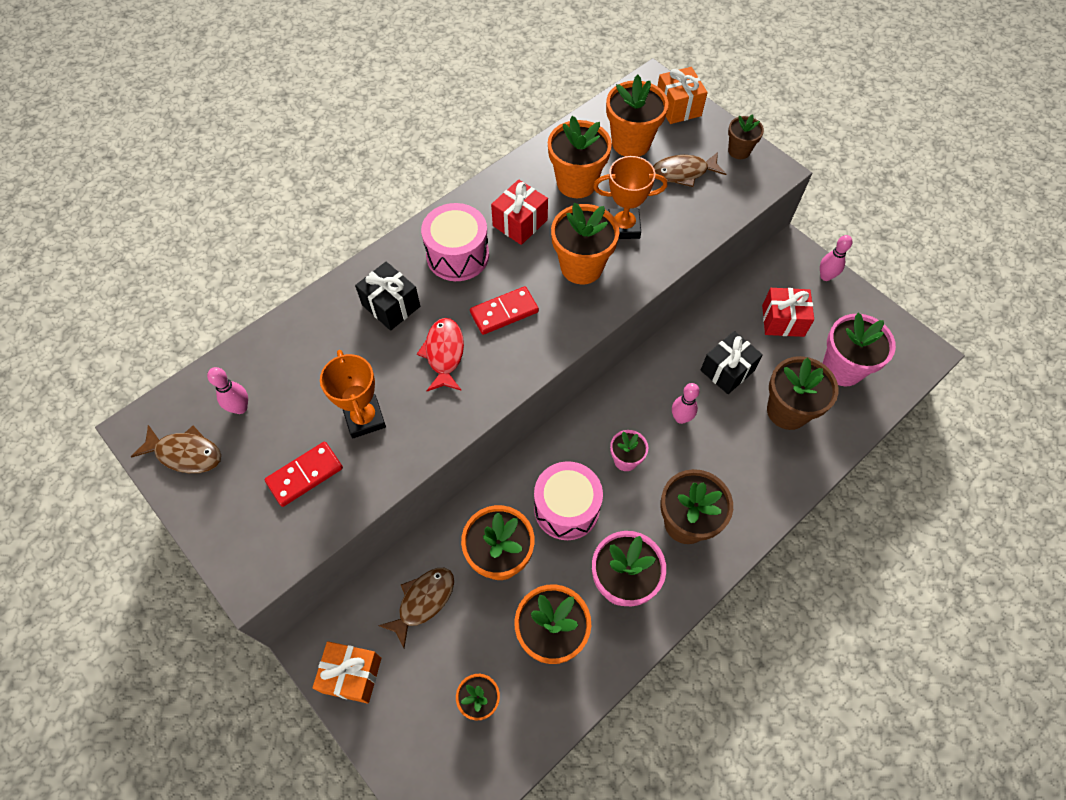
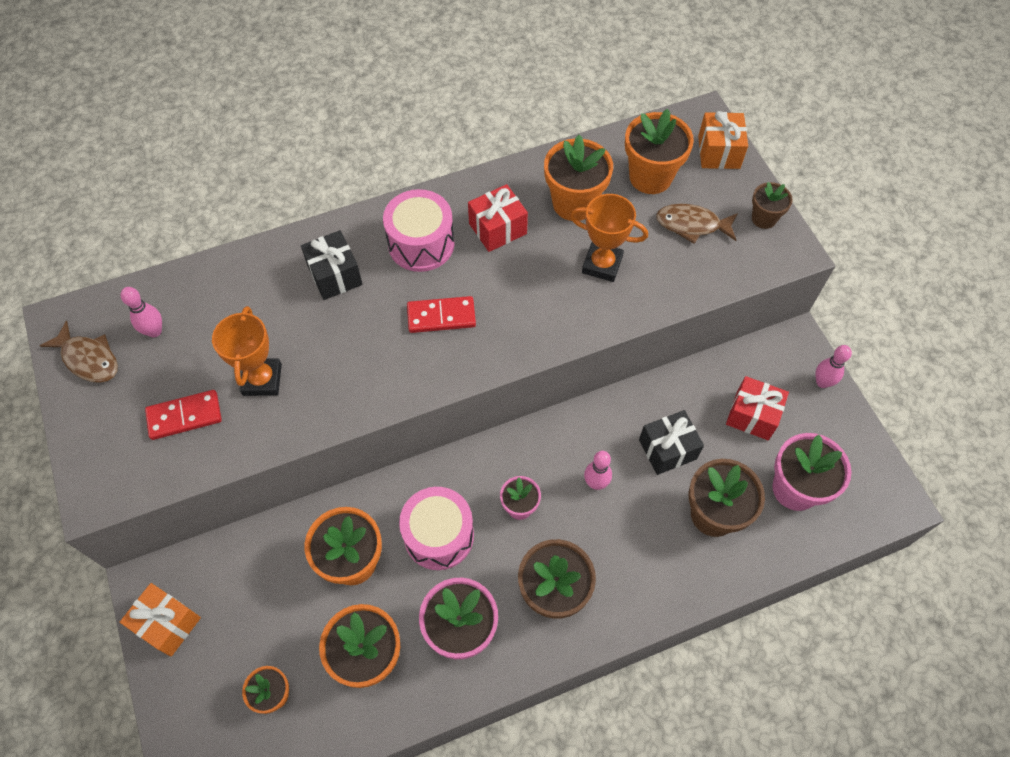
camera: 20 degrees right, 0 degrees up
(423, 601) = (262, 577): brown fish -> none
(444, 353) = (364, 340): red fish -> none
(581, 267) = (540, 293): orange flower pot -> none

